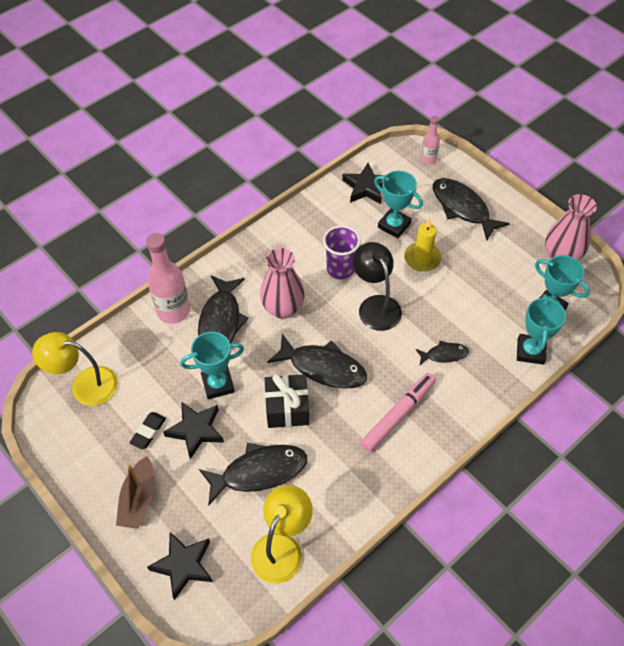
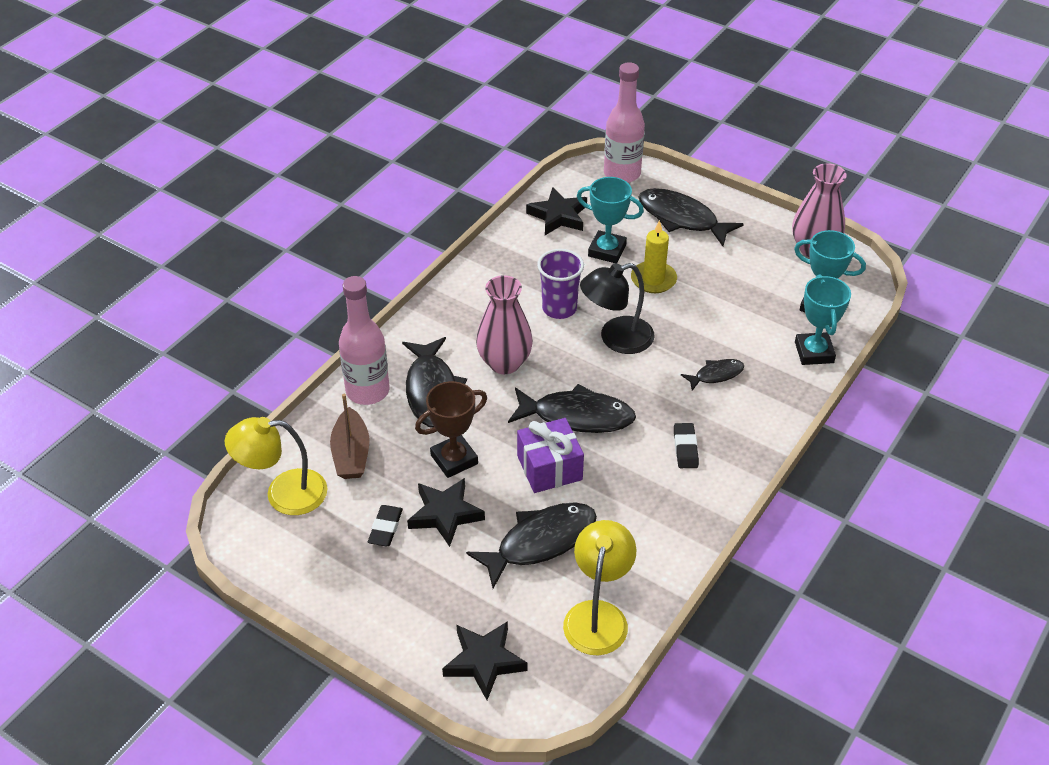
camera: 15 degrees left, 10 degrees down
(139, 499) = (401, 603): brown boat -> brown boat (351, 454)
(218, 384) = (454, 459): turquoise trophy -> brown trophy
(287, 408) = (549, 468): black gift -> purple gift
(375, 305) = (616, 339): black lamp -> black lamp turned 75 degrees counterclockwise
(398, 415) = (685, 448): pink marker -> black eraser
(428, 159) = (622, 174): pink bottle -> pink bottle, size x1.85

